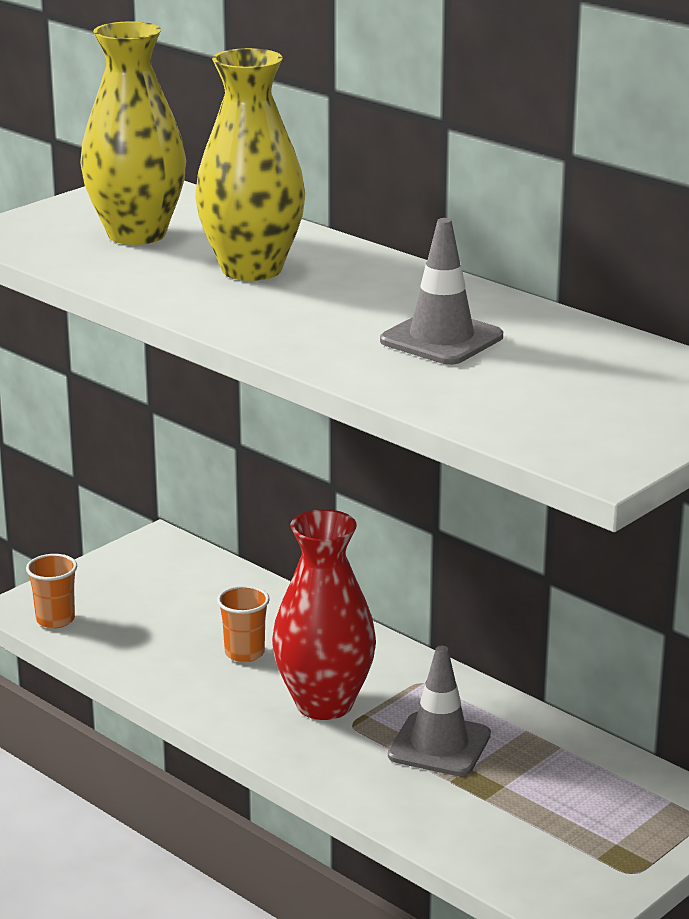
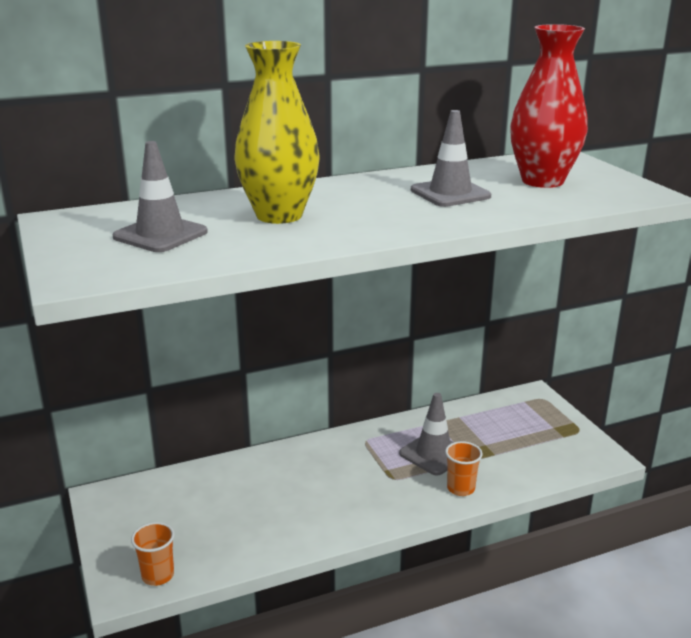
camera: 65 degrees left, 0 degrees up
(136, 234) = (160, 235): yellow vase -> grey traffic cone
(244, 653) = (280, 497): orange cup -> orange cup (461, 488)
(324, 704) = (363, 482): red vase -> red vase (542, 181)

